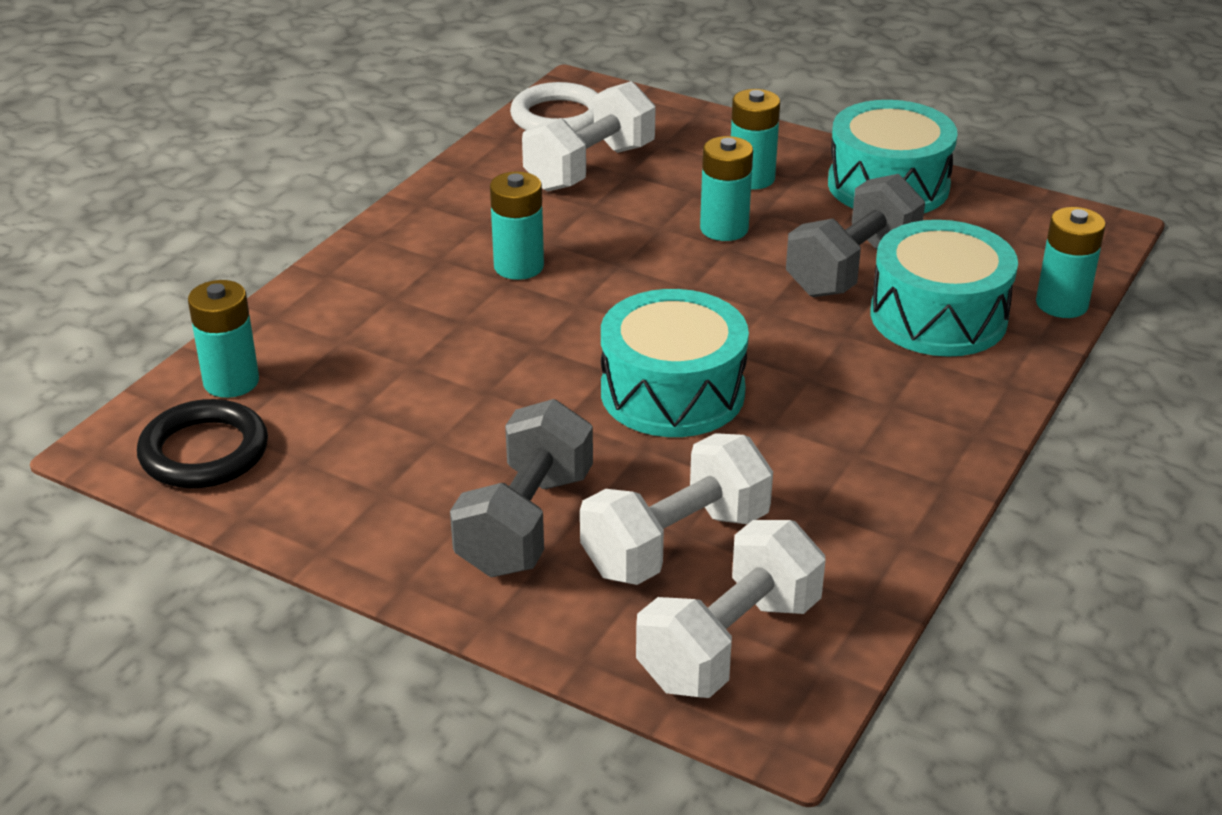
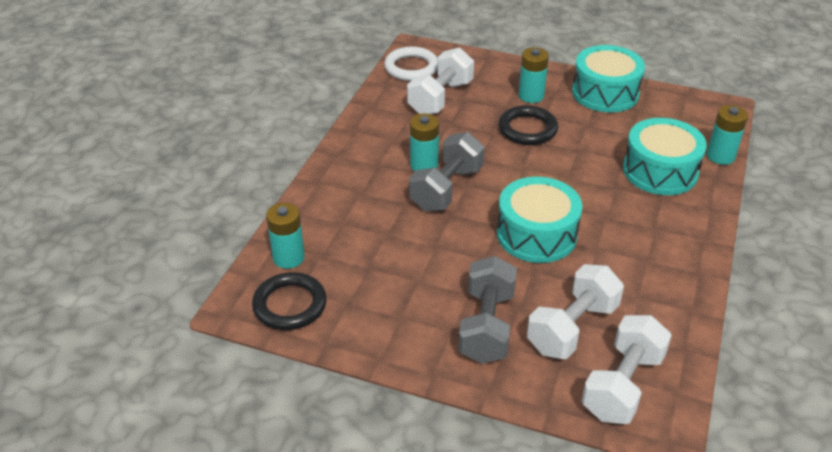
camera: 10 degrees left, 5 degrees up
(724, 229) = (527, 129): turquoise battery -> black ring
(852, 268) = (604, 146): grey dumbbell -> grey dumbbell (446, 189)

